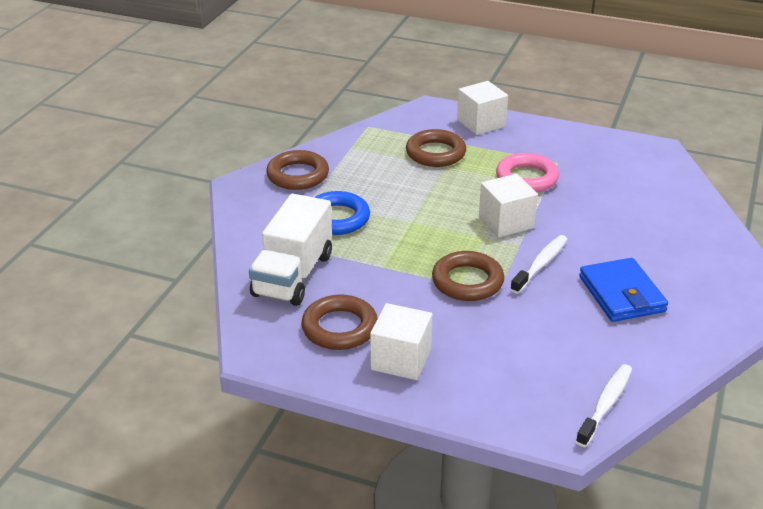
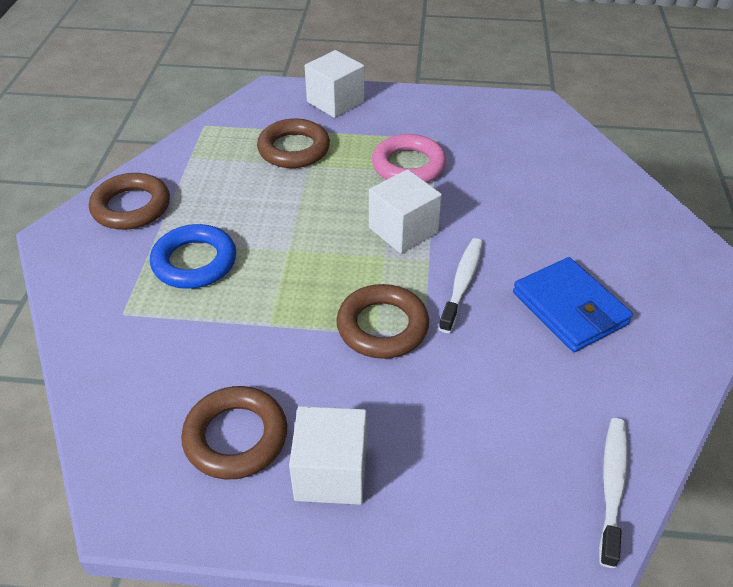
camera: 15 degrees left, 10 degrees up
(293, 275) = (154, 362): white truck -> none

